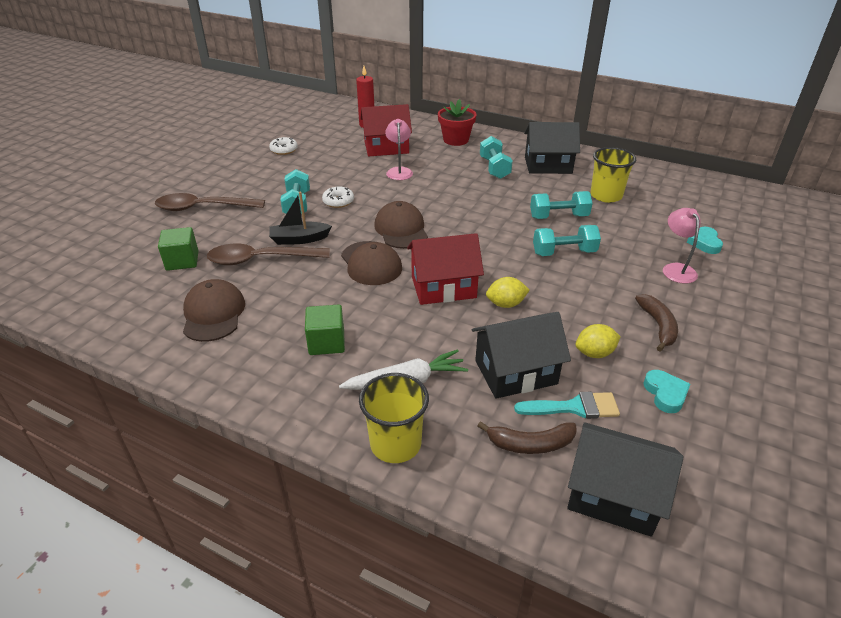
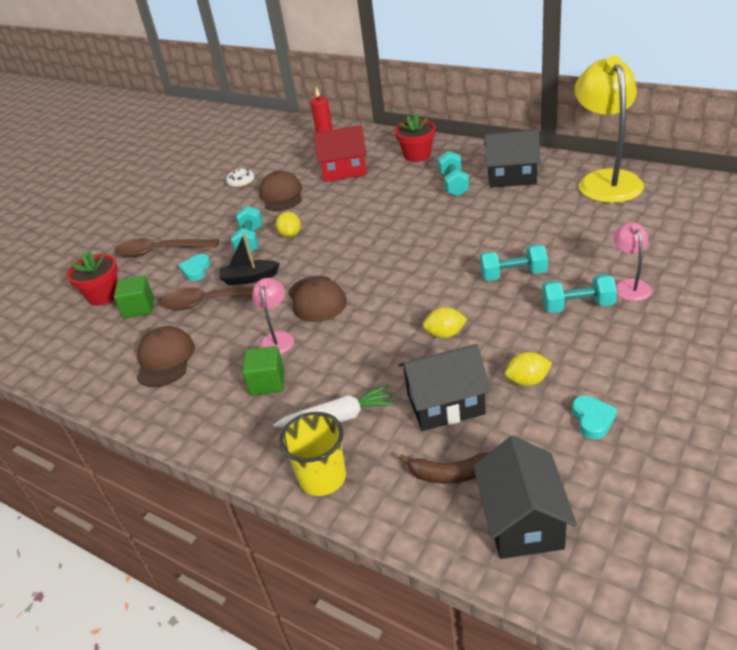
camera: 10 degrees right, 0 degrees up
(143, 246) = (104, 295): none -> red flower pot
(338, 201) = (290, 235): white donut -> yellow lemon
(399, 171) = (354, 196): pink lamp -> pink lamp (278, 338)
(401, 229) = (350, 261): brown cap -> brown cap (281, 195)
(443, 287) = (385, 320): red house -> none
(558, 217) = (514, 235): turquoise dumbbell -> turquoise dumbbell (577, 306)
(574, 407) = (498, 437): turquoise brush -> none
(606, 196) = (569, 207): yellow cup -> none
(613, 495) = (522, 521): black house -> black house turned 60 degrees clockwise
(635, 175) = (605, 180): none -> yellow lamp
(658, 326) = (598, 349): brown banana -> none
(704, 243) = (667, 254): turquoise heart -> turquoise heart (196, 270)

